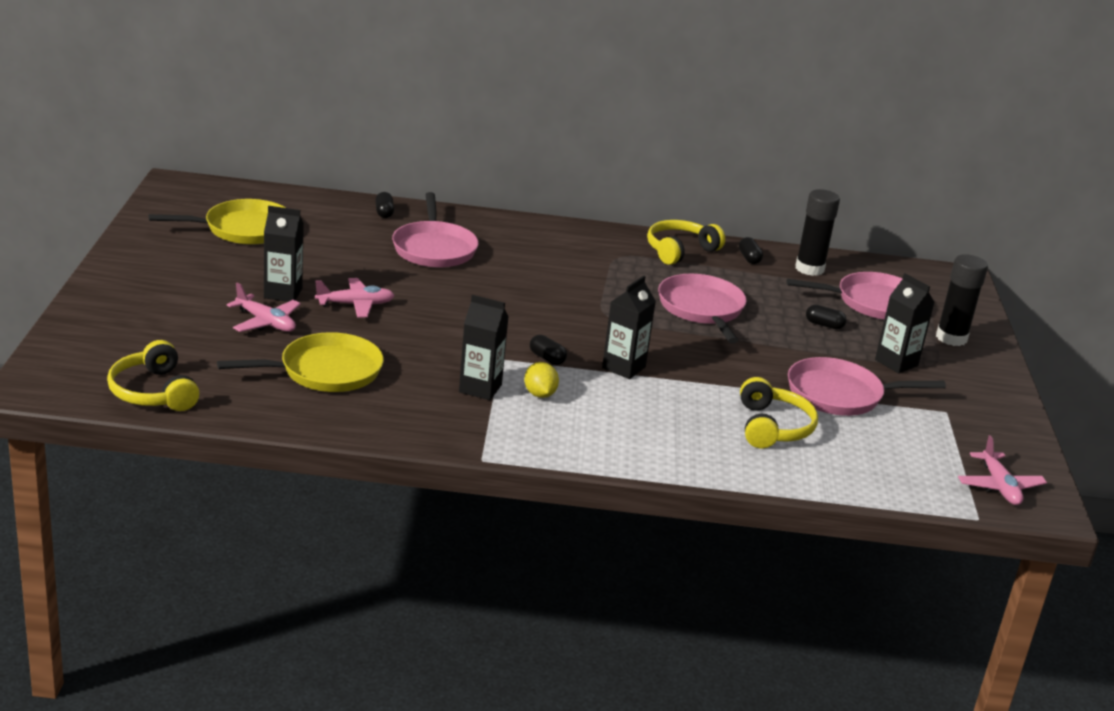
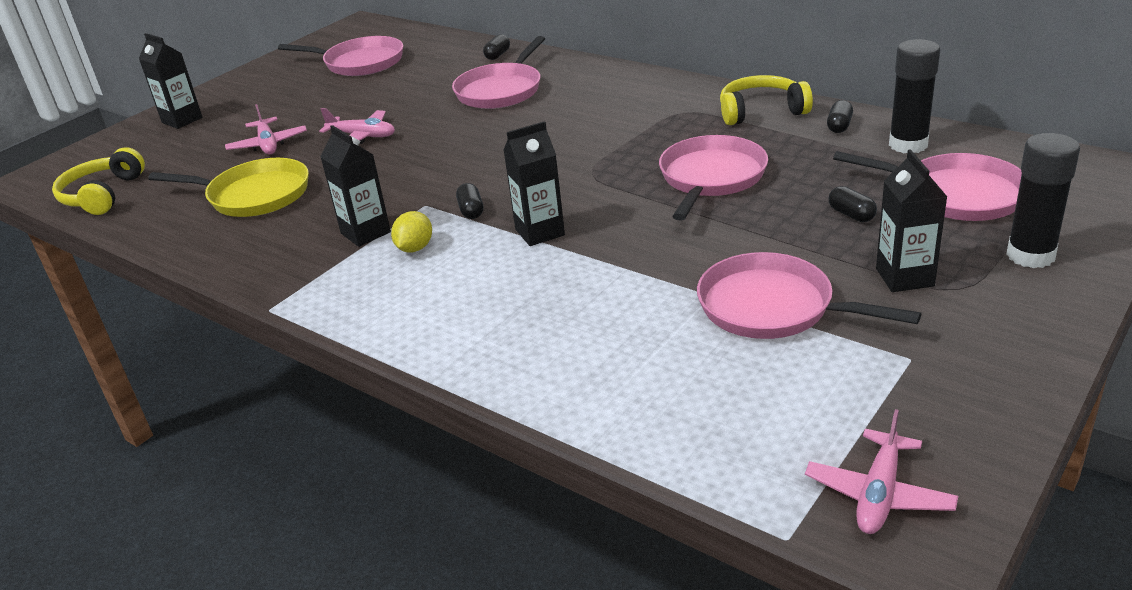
camera: 40 degrees right, 5 degrees up
(244, 229) = (360, 62): yellow pan -> pink pan
(283, 293) = (316, 120): black carton -> black carton (182, 120)
(773, 427) = (632, 334): yellow headphones -> none

